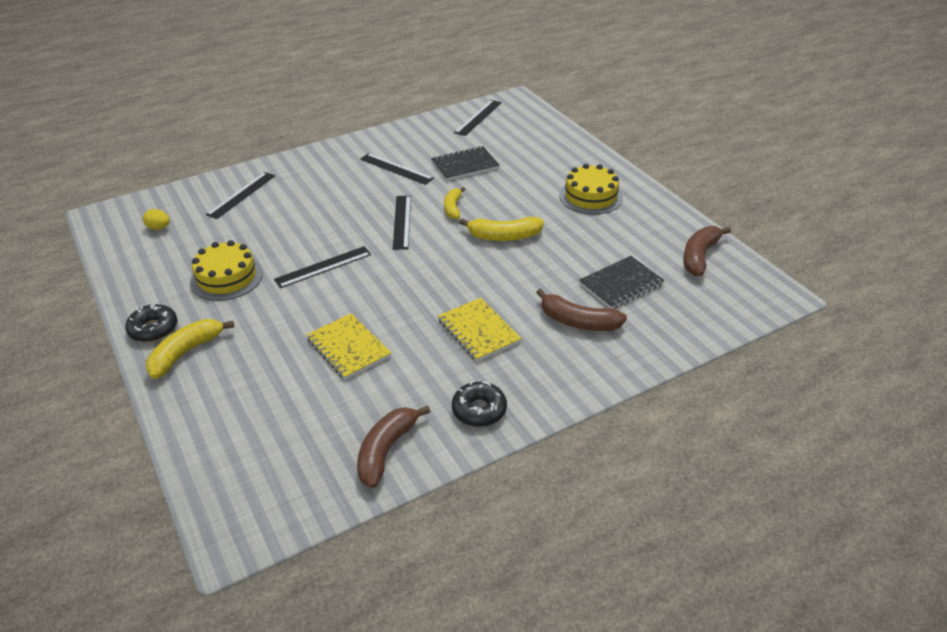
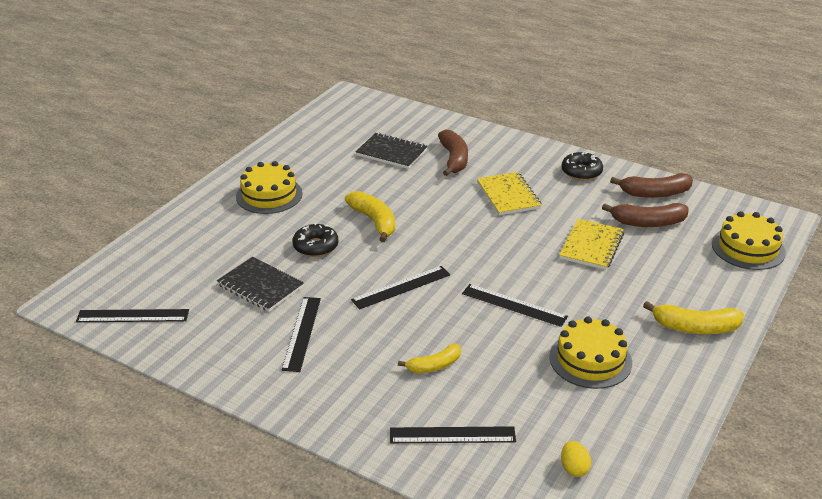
camera: 120 degrees left, 5 degrees down
(153, 329) = (697, 365): black donut -> black donut (315, 246)
(227, 467) = (748, 248): none -> yellow cake
(453, 208) = (351, 265): yellow banana -> yellow banana (434, 365)
(478, 331) = (508, 195): yellow notebook -> yellow notebook turned 45 degrees counterclockwise
(699, 256) = (324, 129): brown banana -> brown banana (648, 222)

